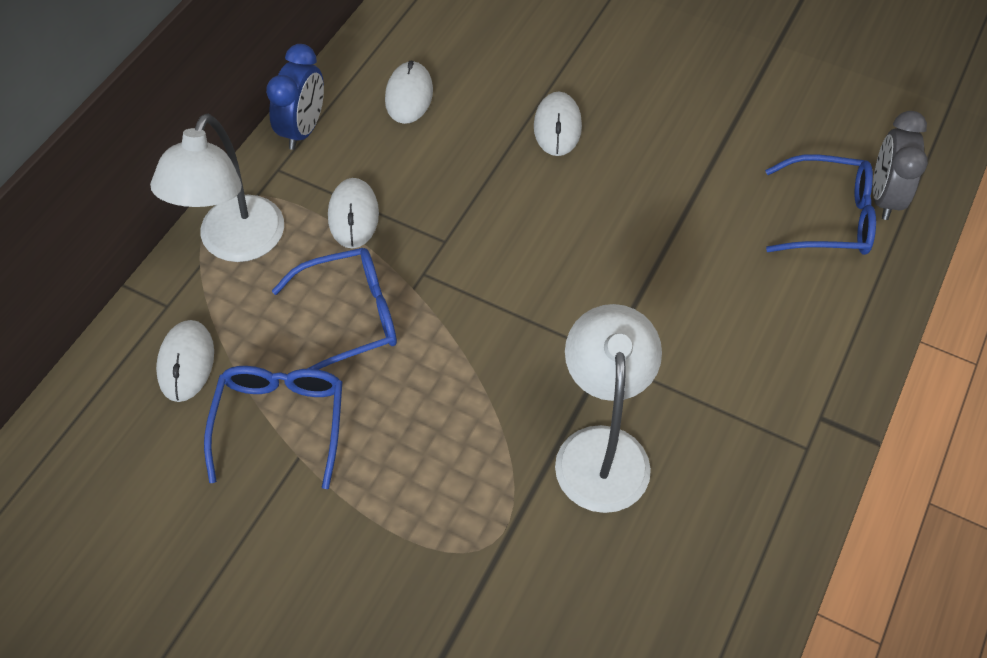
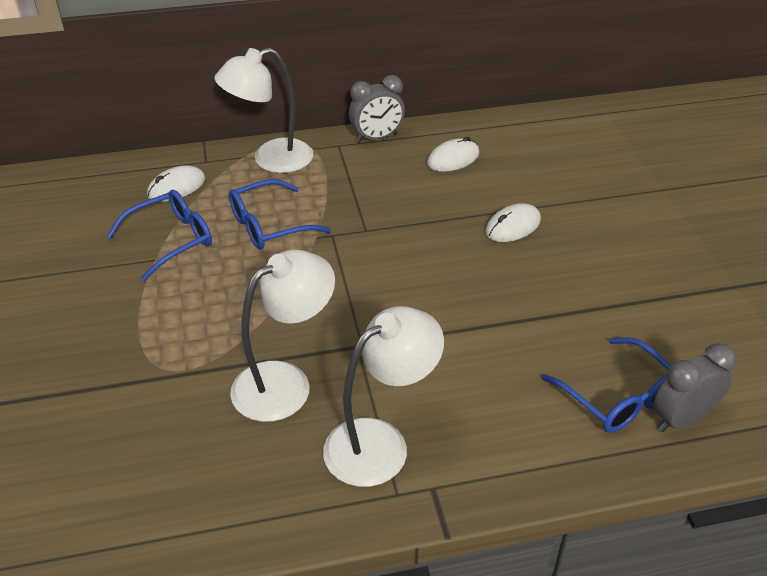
camera: 50 degrees right, 15 degrees down
(303, 129) = (377, 138): blue clock -> grey clock
(350, 317) = (269, 225): blue glasses -> blue glasses turned 120 degrees clockwise
(353, 215) = (340, 187): white mouse -> none
(740, 421) = (380, 442): none -> white lamp

